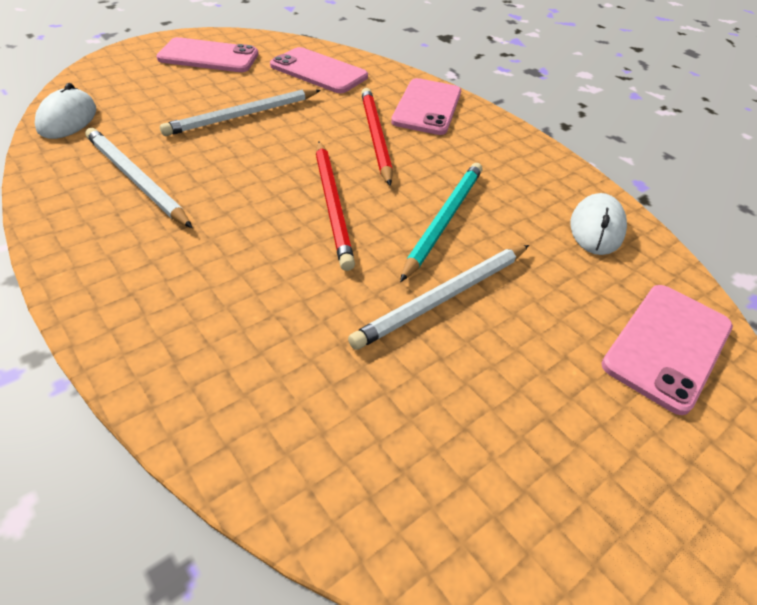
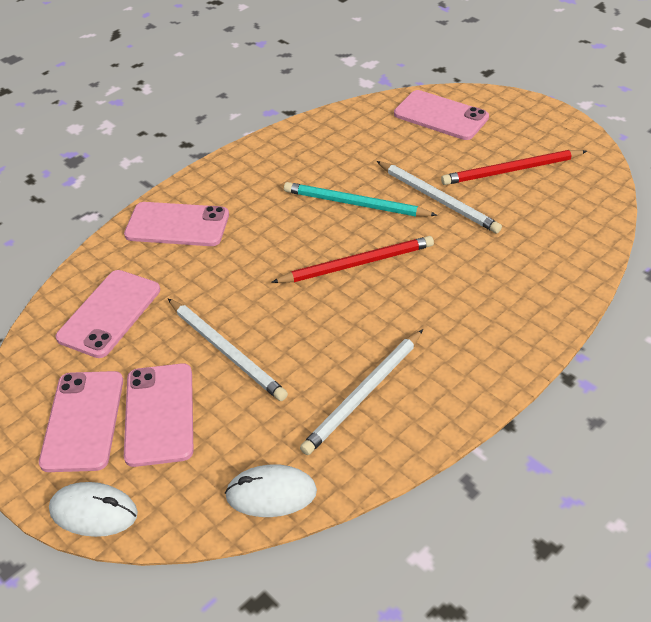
camera: 90 degrees left, 0 degrees up
(192, 82) = (159, 414): none -> pink phone
(375, 136) = (243, 253): red pencil -> red pencil (511, 170)
(596, 228) = (339, 134): white mouse -> white mouse (94, 512)

